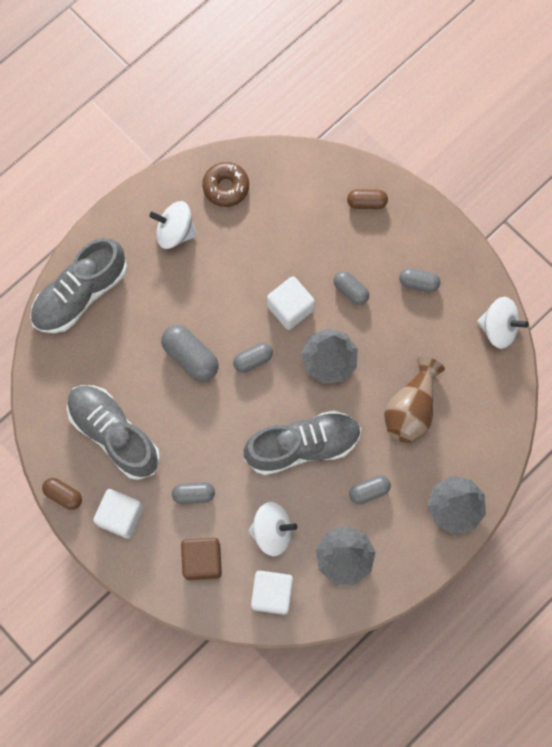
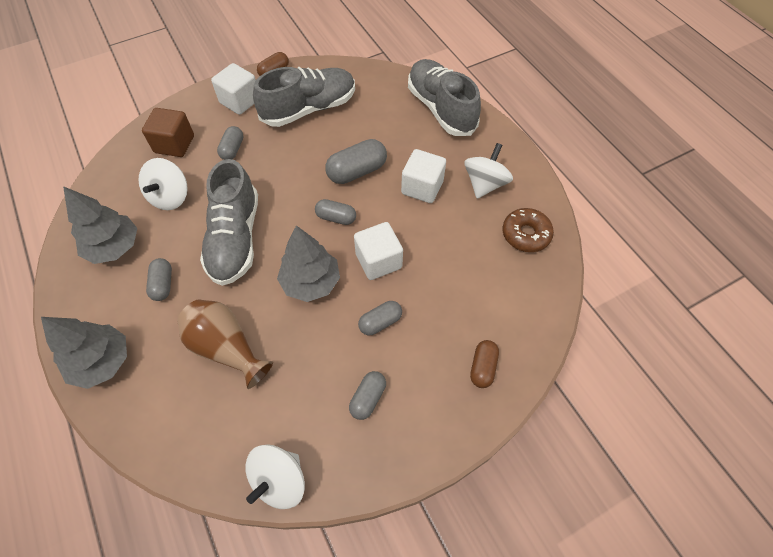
camera: 105 degrees right, 15 degrees down
(253, 360) = (336, 218): grey capsule -> grey capsule turned 60 degrees counterclockwise
(272, 594) = (118, 185): white cube -> white cube (422, 187)

